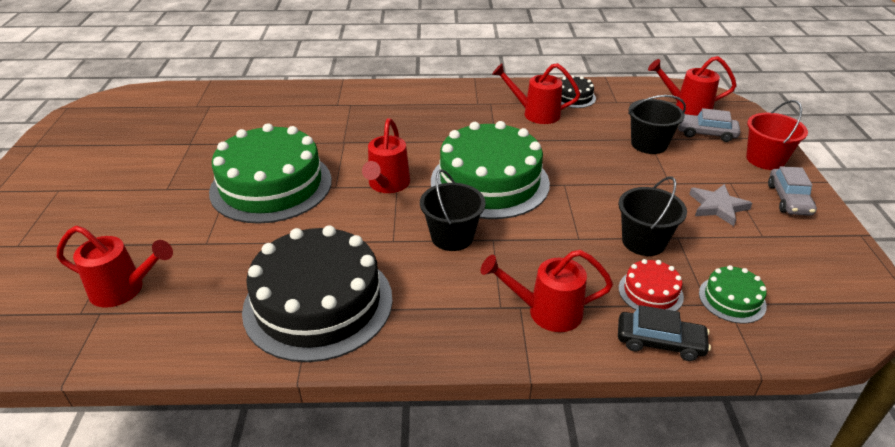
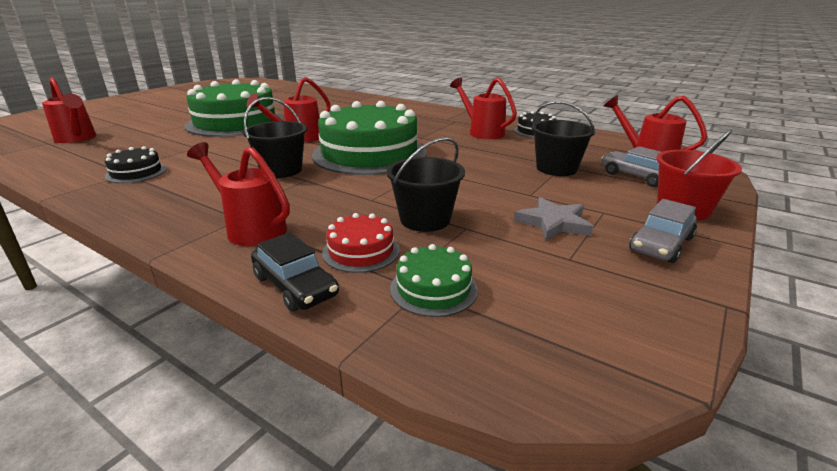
camera: 35 degrees right, 10 degrees down
(318, 303) = (136, 172): black cake -> black cake, size x0.44

